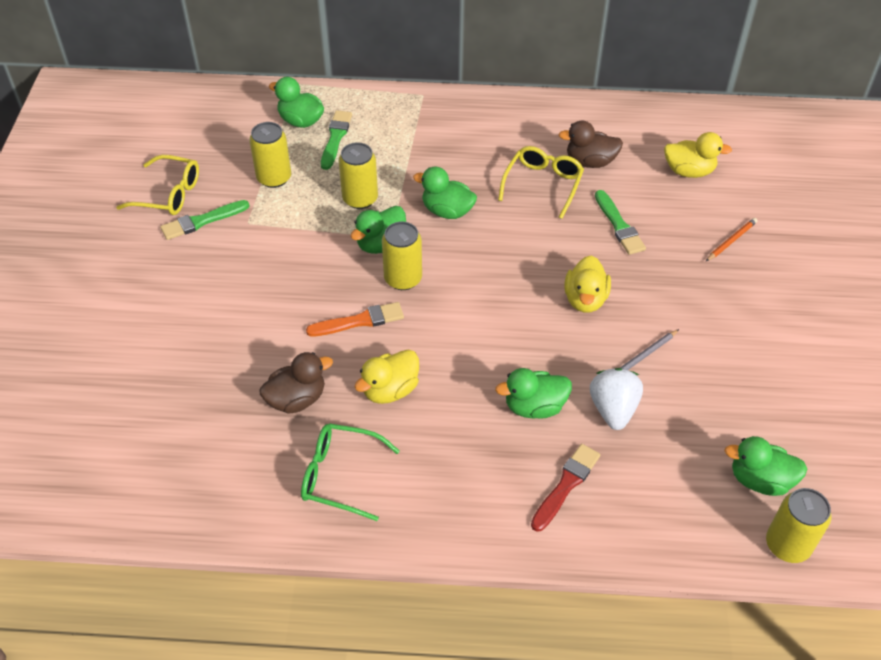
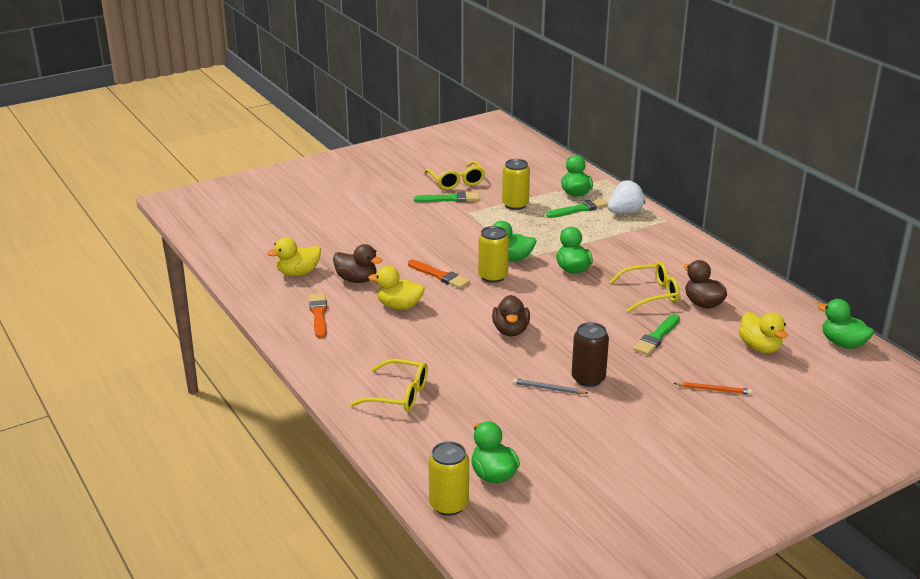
camera: 55 degrees right, 20 degrees down
(202, 221) = (450, 199): green brush -> green brush turned 150 degrees clockwise
(340, 475) = (319, 314): green glasses -> orange brush
(360, 199) = (539, 237): yellow can -> none
(520, 324) = (510, 330): none -> brown duck
(534, 407) = (448, 361): green duck -> green duck (843, 343)
(566, 485) = (398, 395): red brush -> yellow glasses
(585, 299) = (566, 347): yellow duck -> yellow duck (298, 273)
(613, 409) = (482, 392): white strawberry -> white strawberry (625, 212)
(651, 315) = (588, 379): none -> brown can

